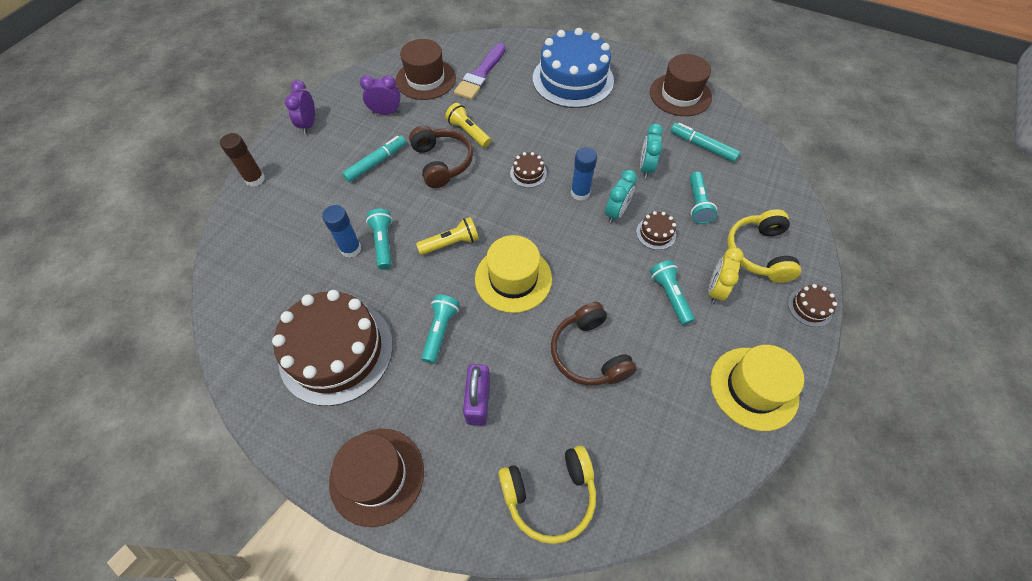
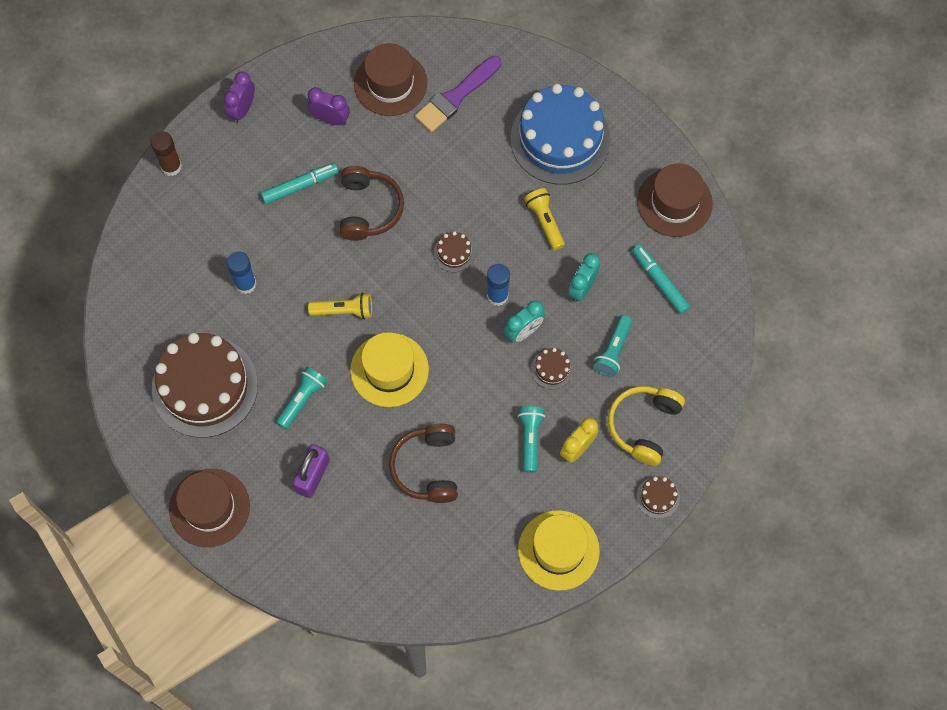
camera: 20 degrees right, 10 degrees up
(383, 243) = (278, 288): turquoise flashlight -> none
(468, 132) = (411, 177): yellow flashlight -> yellow flashlight (545, 222)
(549, 495) = (341, 572): yellow headphones -> none

